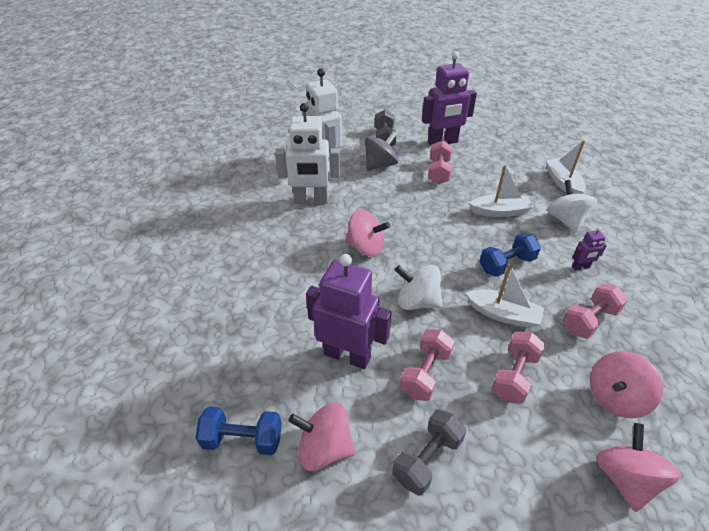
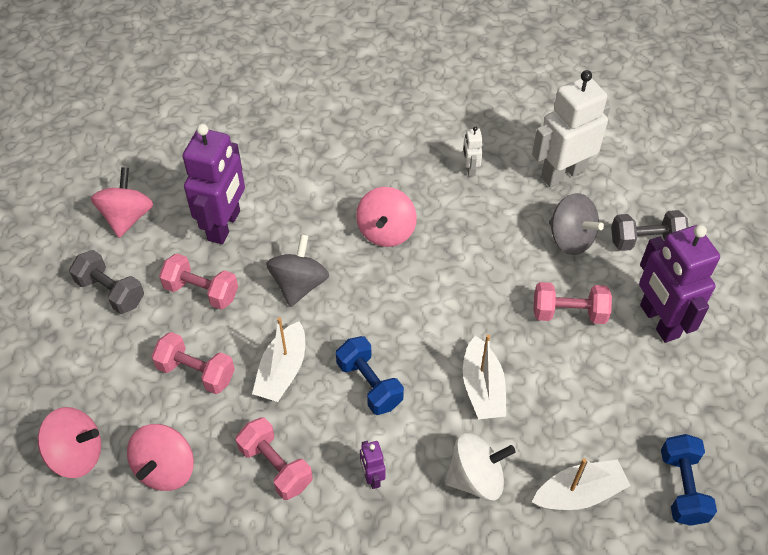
camera: 85 degrees right, 10 degrees up
(243, 439) = (140, 162): blue dumbbell -> blue dumbbell (682, 487)
(311, 200) = (470, 169): white robot -> white robot, size x0.44
(417, 301) = (299, 285): white spinning top -> grey spinning top
(615, 397) = (166, 468): pink spinning top -> pink spinning top turned 120 degrees counterclockwise

